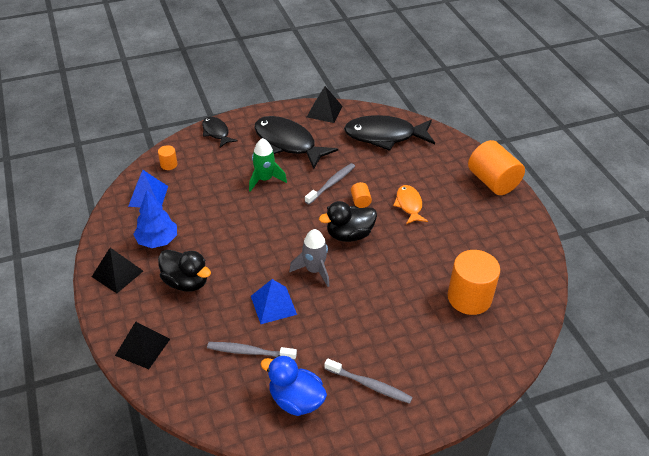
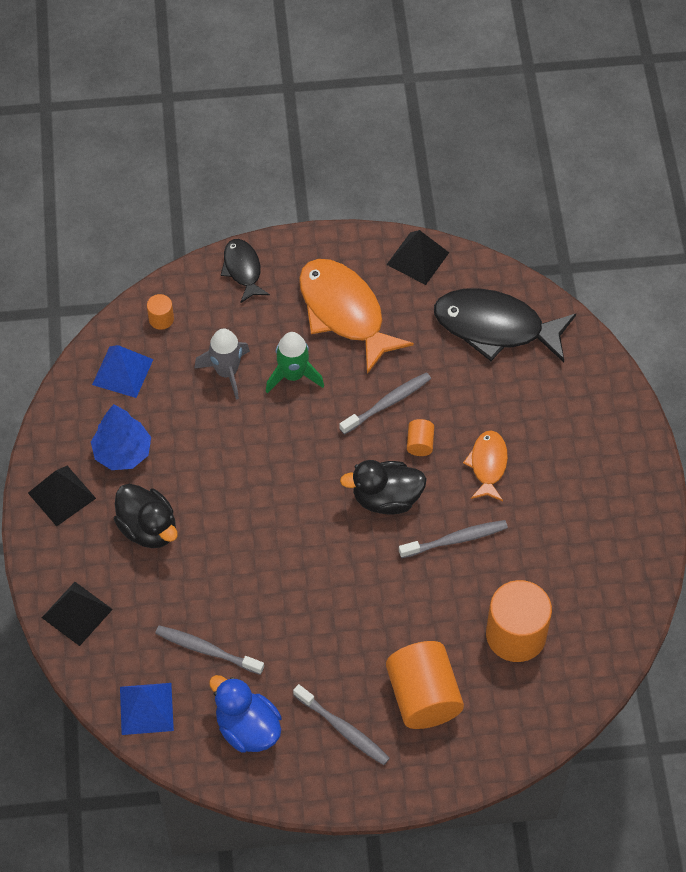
camera: 15 degrees right, 15 degrees up
(273, 305) = (253, 588): blue pyramid -> blue pyramid (146, 708)
(288, 143) = (344, 312): black fish -> orange fish
(314, 270) = (321, 546): grey rocket -> grey rocket (227, 372)
(405, 249) = (456, 539): none -> grey toothbrush
(492, 182) = (627, 448): orange cylinder -> orange cylinder (423, 696)

